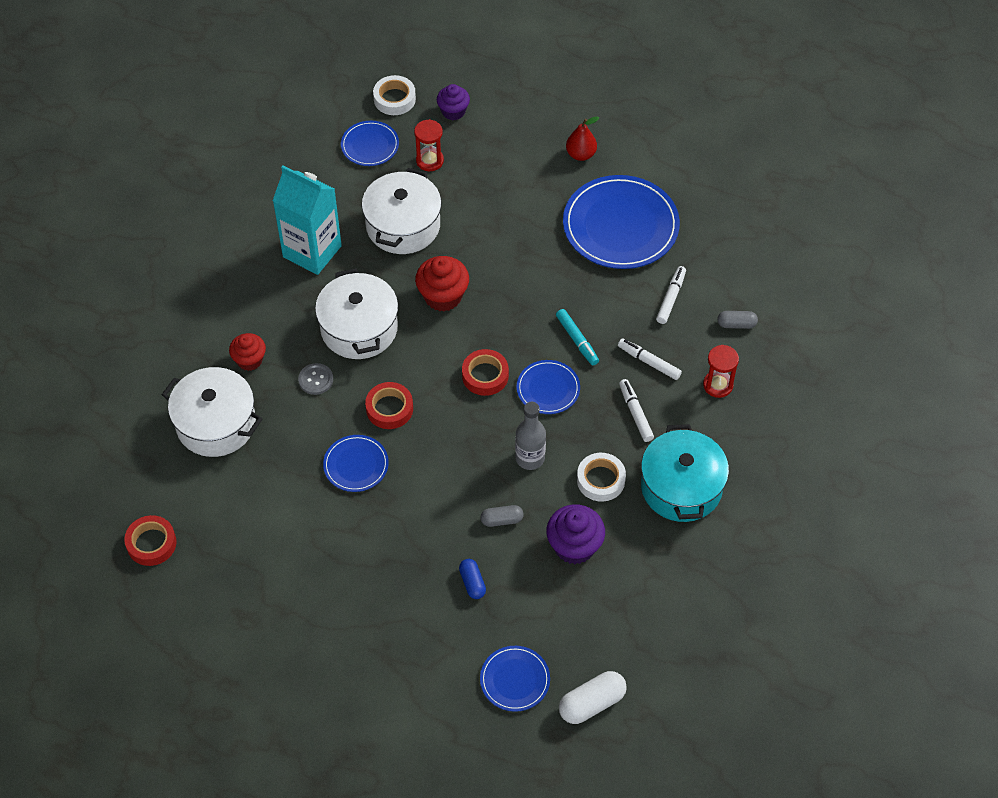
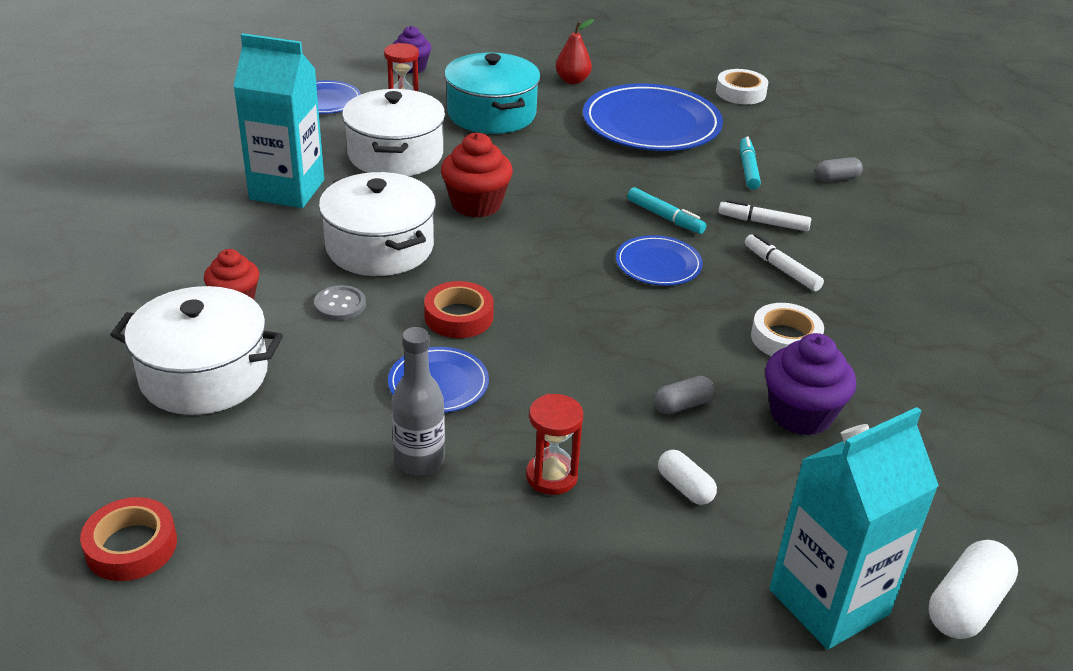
camera: 20 degrees left, 20 degrees down
(394, 99) = (339, 66): white tape -> white tape (740, 92)
(472, 583) = (685, 487): blue capsule -> white capsule
(485, 375) = (570, 265): red tape -> none
(515, 680) = (829, 602): blue plate -> turquoise carton
(530, 458) = (678, 333): grey bottle -> grey bottle (419, 461)
(671, 298) = (748, 169): white marker -> turquoise marker
(681, 487) = (890, 327): turquoise pot -> turquoise pot (491, 114)
(718, 385) = (857, 229): red hourglass -> red hourglass (551, 476)

